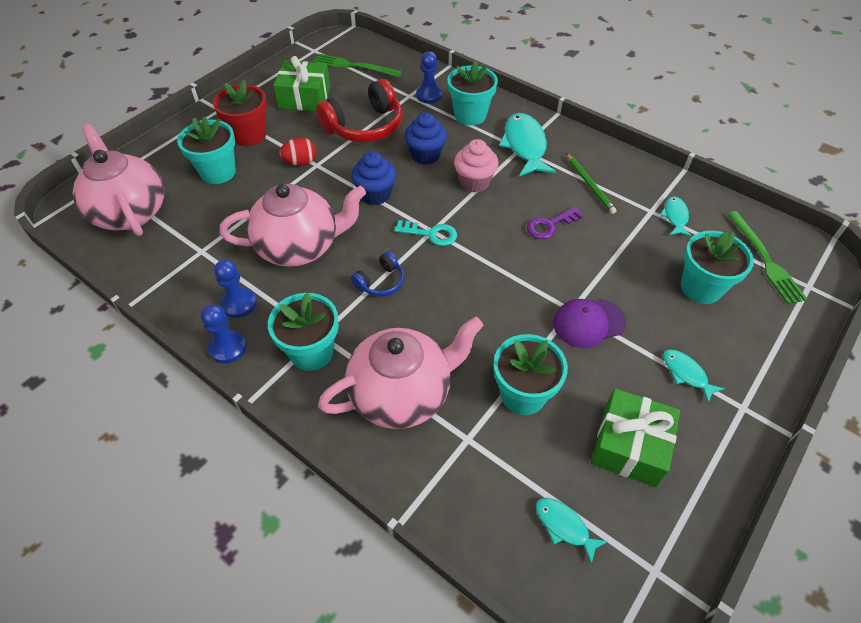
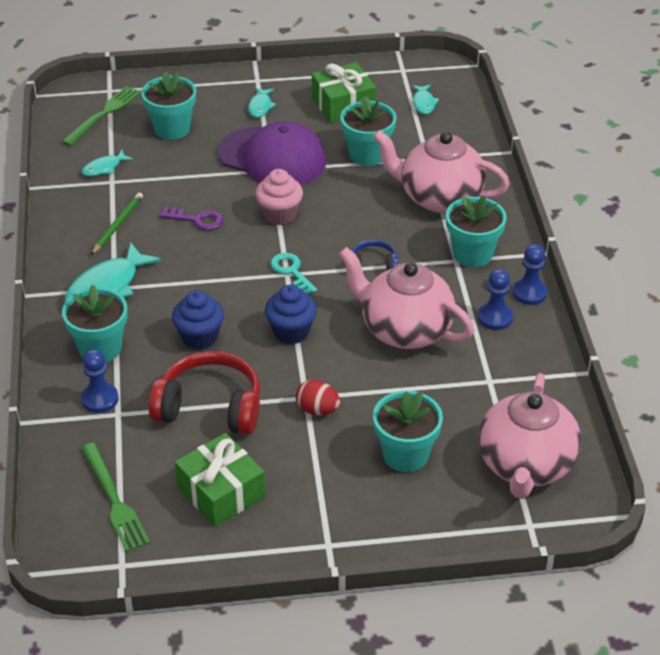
camera: 135 degrees left, 10 degrees down
(249, 135) = (332, 480): red flower pot -> none
(474, 182) = (198, 286): pink cupcake -> pink cupcake (279, 214)
(588, 323) = (272, 158): purple cap -> purple cap, size x1.75

